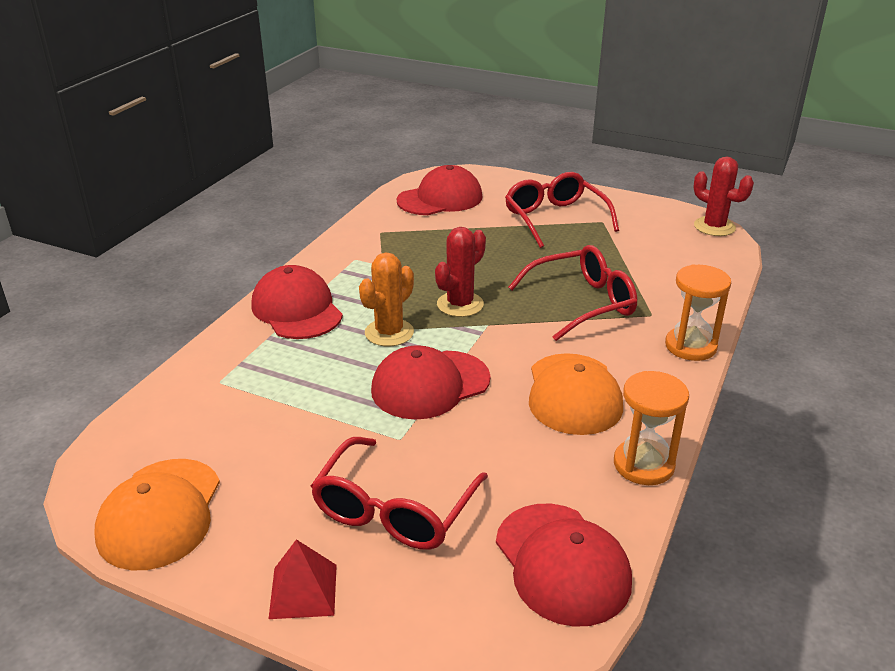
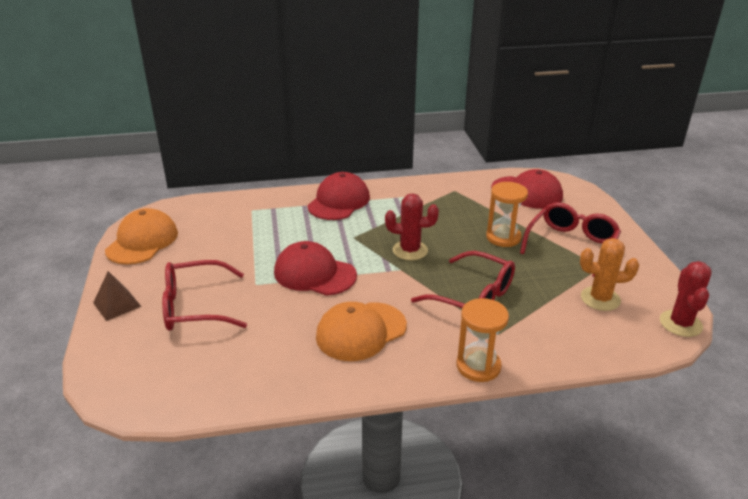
camera: 55 degrees right, 0 degrees up
(160, 513) = (142, 241): orange cap -> orange cap turned 135 degrees clockwise
(303, 591) = (117, 304): red pyramid -> brown pyramid
(389, 333) = (350, 239): orange cactus -> orange cactus (600, 299)
(562, 563) = (194, 385): red cap -> none
(643, 464) = (313, 388): orange hourglass -> orange hourglass (503, 237)

